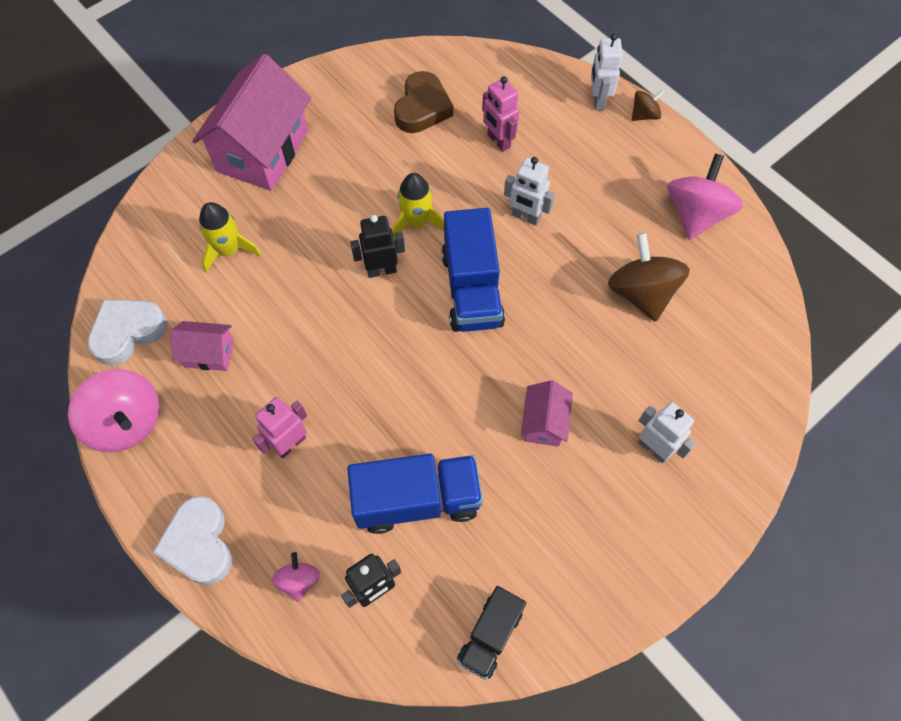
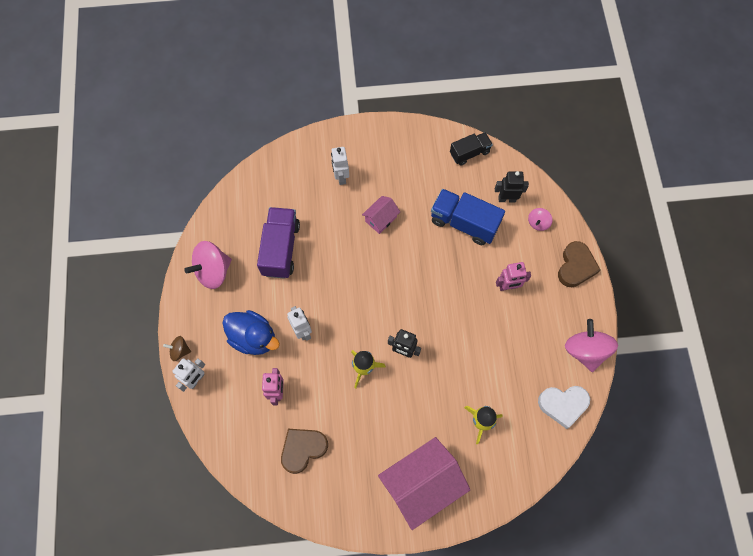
camera: 145 degrees left, 5 degrees up
(199, 543) = (575, 266): white heart -> brown heart
(209, 354) = (524, 362): pink house -> none
(472, 289) = (363, 308): blue truck -> none
(576, 175) = (253, 338): none -> blue duck
(641, 293) = (280, 249): brown spinning top -> purple truck

